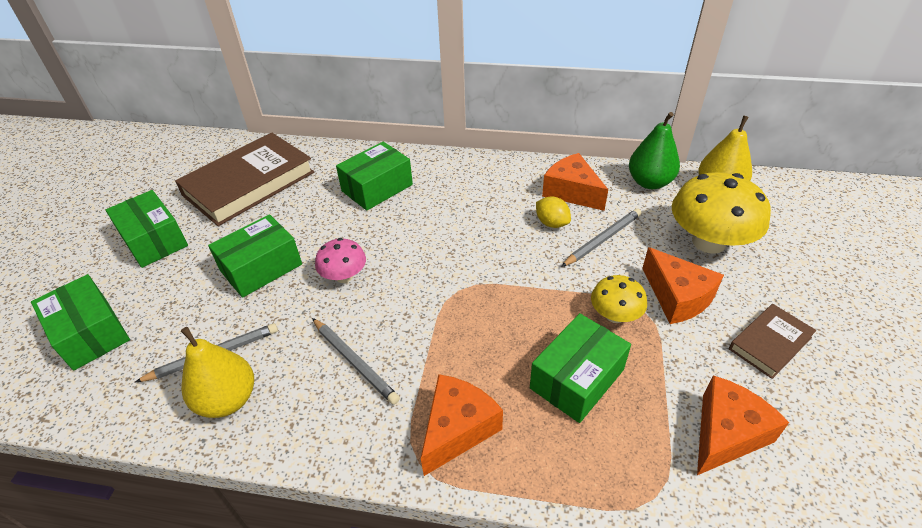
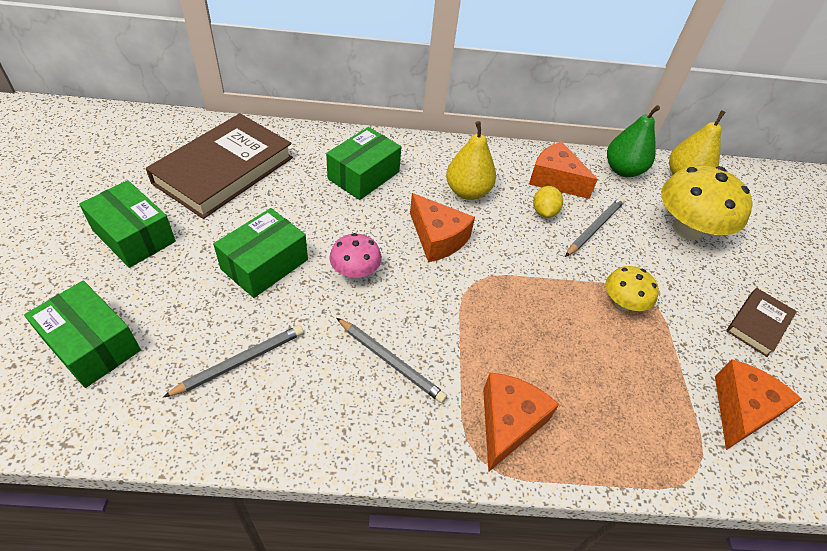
camera: 15 degrees left, 5 degrees up
(228, 400) = (270, 409): yellow pear -> yellow pear (467, 192)
(551, 223) = (544, 212): yellow lemon -> yellow lemon turned 60 degrees clockwise
(577, 379) = (604, 366): green box -> none
(677, 297) = (672, 283): orange cheese -> orange cheese (437, 238)

